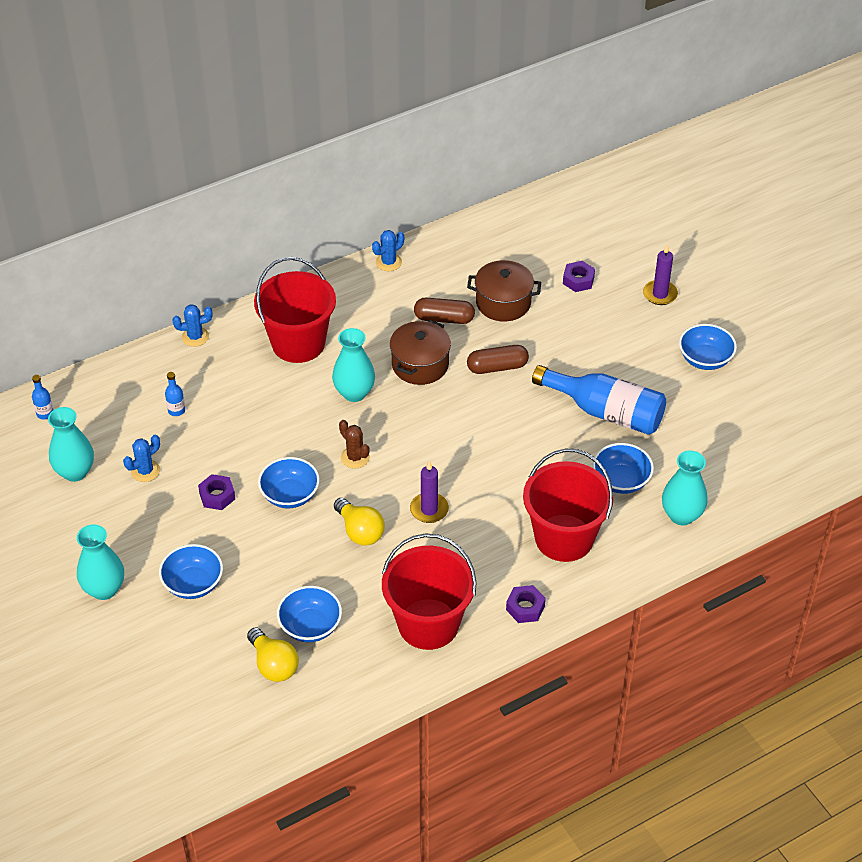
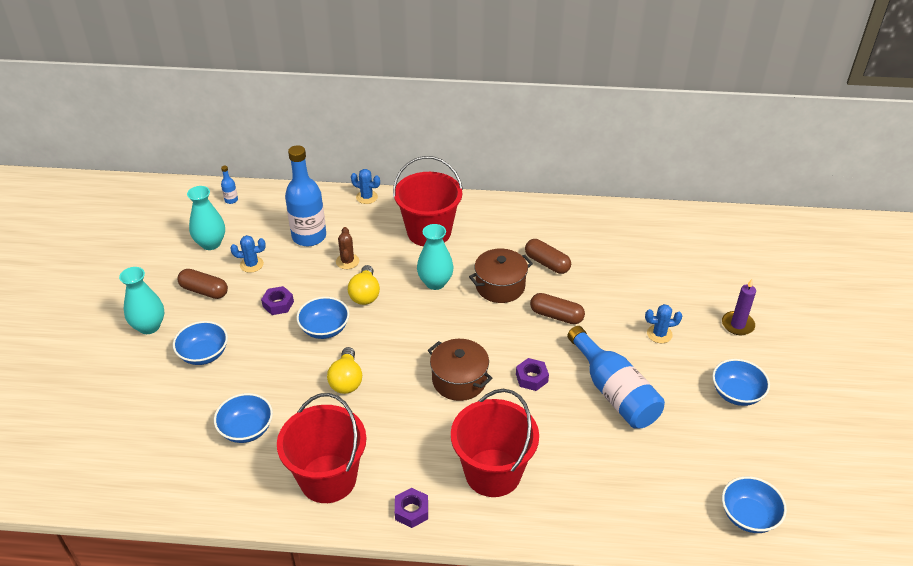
camera: 35 degrees right, 5 degrees down
(123, 524) = (204, 291): none -> brown capsule
(176, 410) = (309, 236): blue bottle -> blue bottle, size x2.47
(273, 664) = (195, 442): yellow light bulb -> yellow light bulb (365, 294)
(355, 457) = (393, 326): brown cactus -> brown cactus (347, 261)
(388, 262) = (541, 208): blue cactus -> blue cactus (659, 334)
(429, 509) = (410, 392): purple candle -> none
(503, 302) = (602, 273): brown pot -> brown pot (459, 380)
(578, 280) = (676, 284): purple nut -> purple nut (531, 378)
(621, 481) = (580, 453): blue bowl -> blue bowl (748, 516)
(681, 515) = (608, 511): turquoise vase -> none

